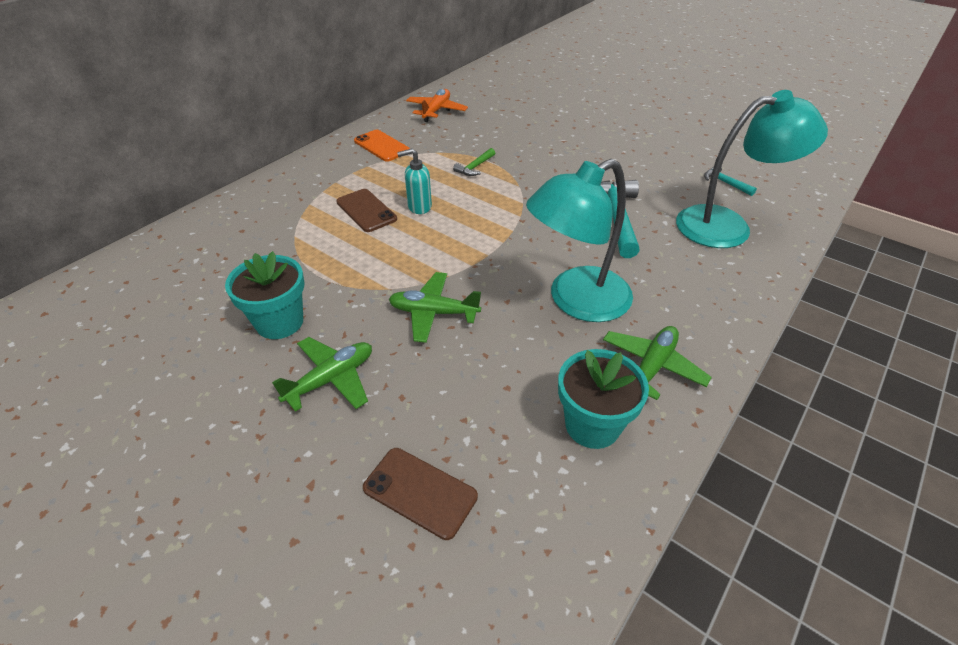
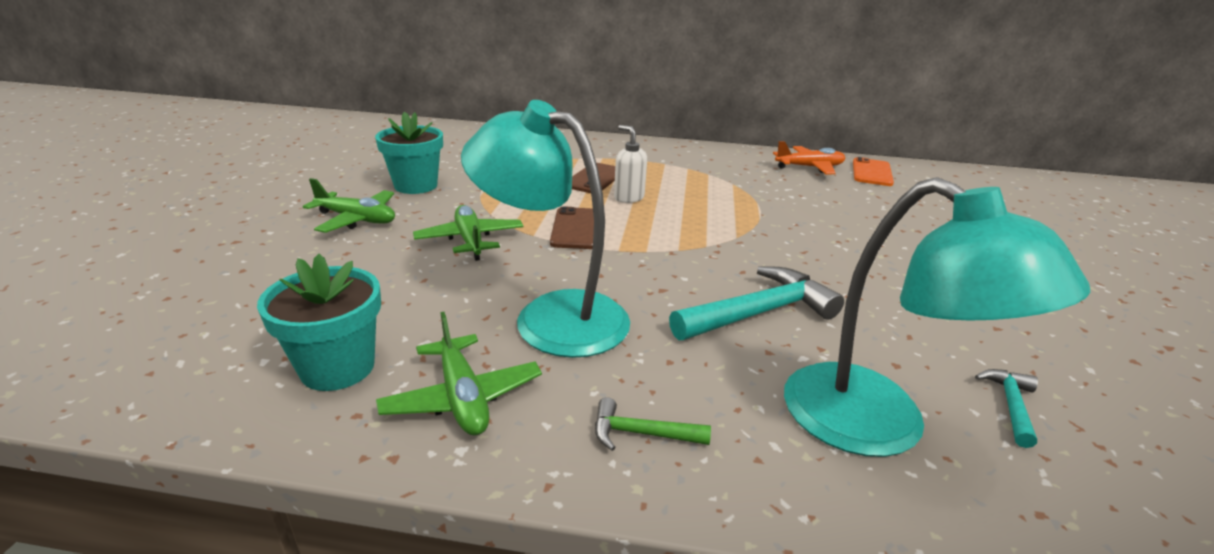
camera: 60 degrees right, 15 degrees down
(382, 146) = (705, 161): orange phone -> orange phone (872, 172)
(419, 207) = (628, 198): turquoise soap dispenser -> white soap dispenser
(420, 492) = (228, 287): brown phone -> brown phone (576, 228)
(475, 167) = (736, 207): green hammer -> green hammer (641, 433)
(652, 366) = (462, 397): green plane -> green plane turned 60 degrees clockwise

